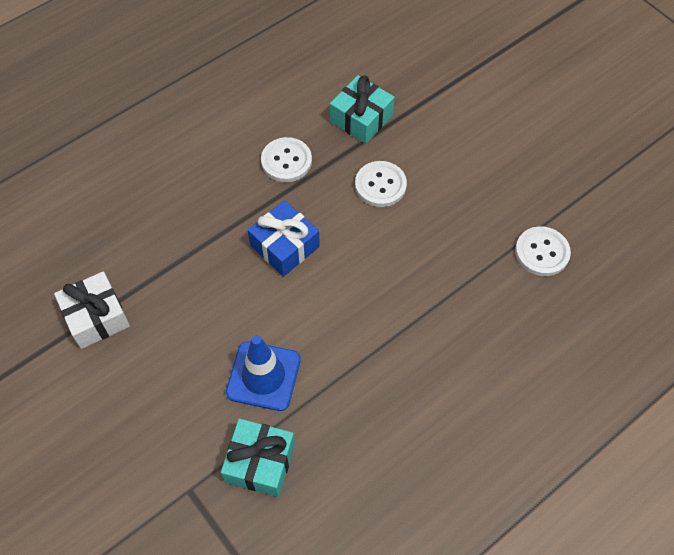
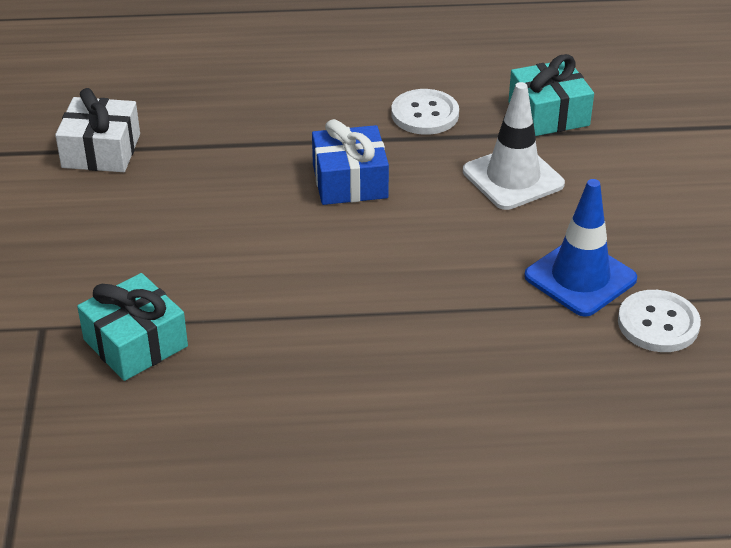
camera: 35 degrees right, 20 degrees down
(263, 376) = (214, 275): blue traffic cone -> blue traffic cone (580, 278)
(380, 185) = (513, 178): white button -> white traffic cone

